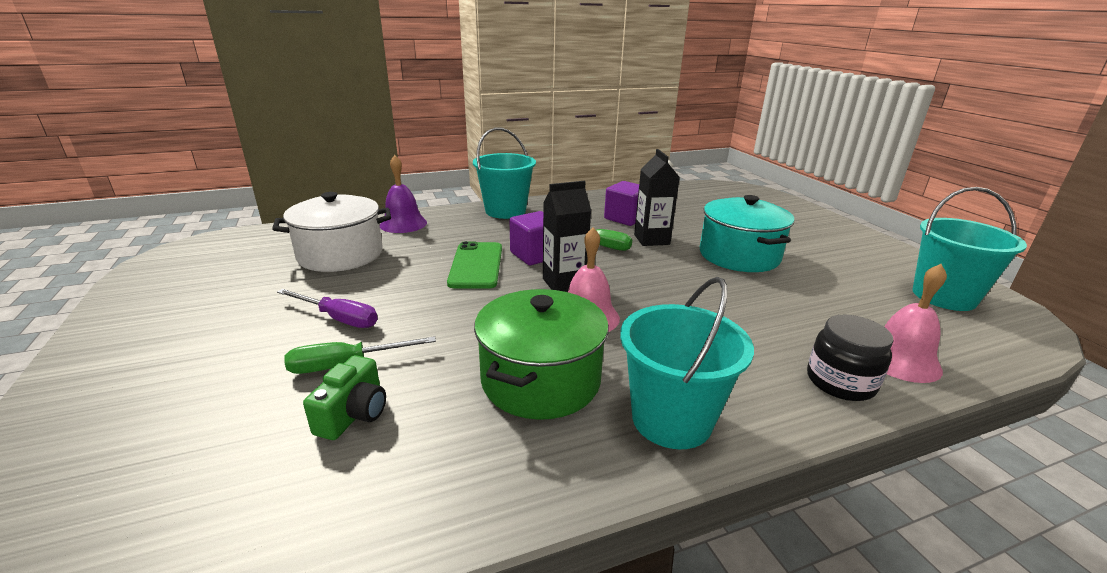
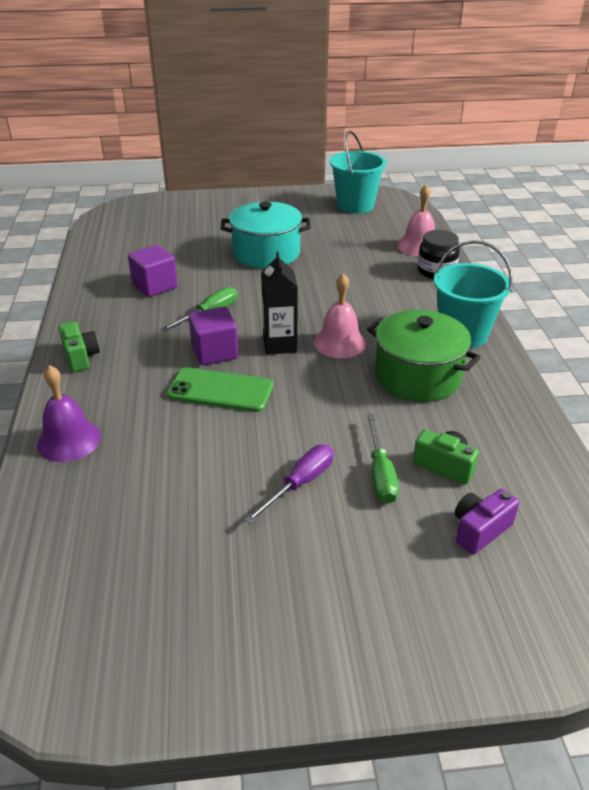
camera: 75 degrees left, 10 degrees up
(225, 451) = (480, 530): none -> purple camera
(340, 255) = (141, 492): white pot -> none
(505, 211) = (80, 357): turquoise bucket -> green camera
(651, 239) = (213, 283): black carton -> none

